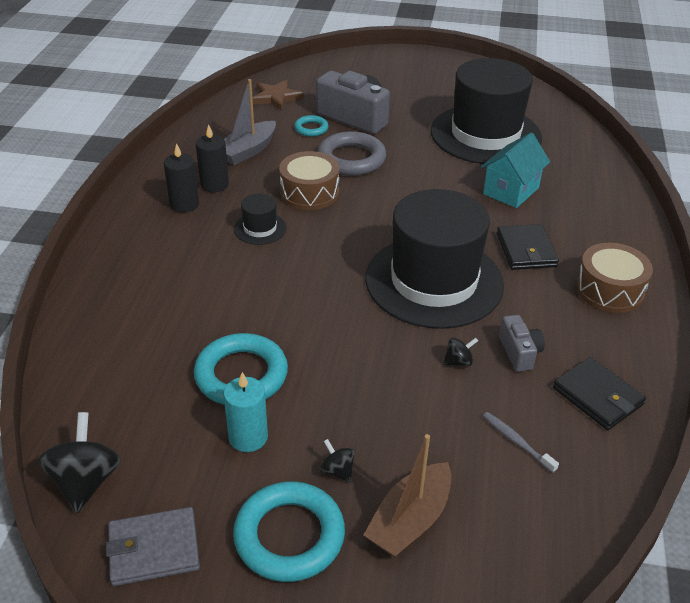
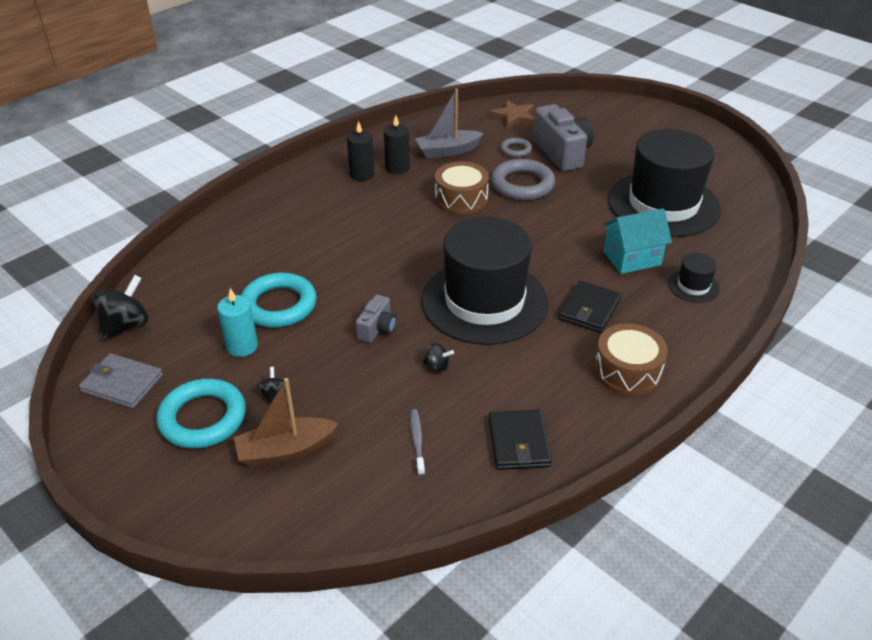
camera: 35 degrees right, 0 degrees up
(260, 228) = (396, 211): black hat -> black hat (693, 286)
(311, 128) = (516, 150): turquoise ring -> grey ring
(519, 352) = (492, 382): grey camera -> grey camera (377, 328)

